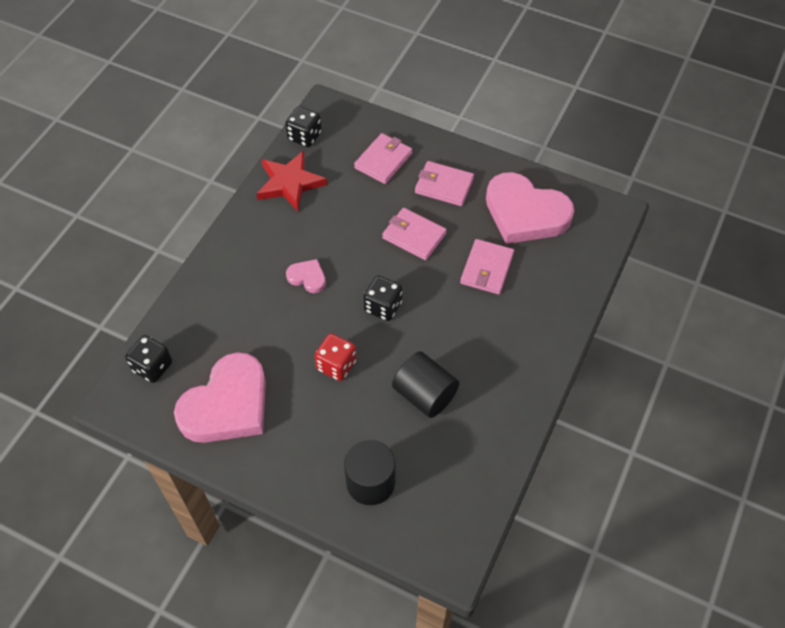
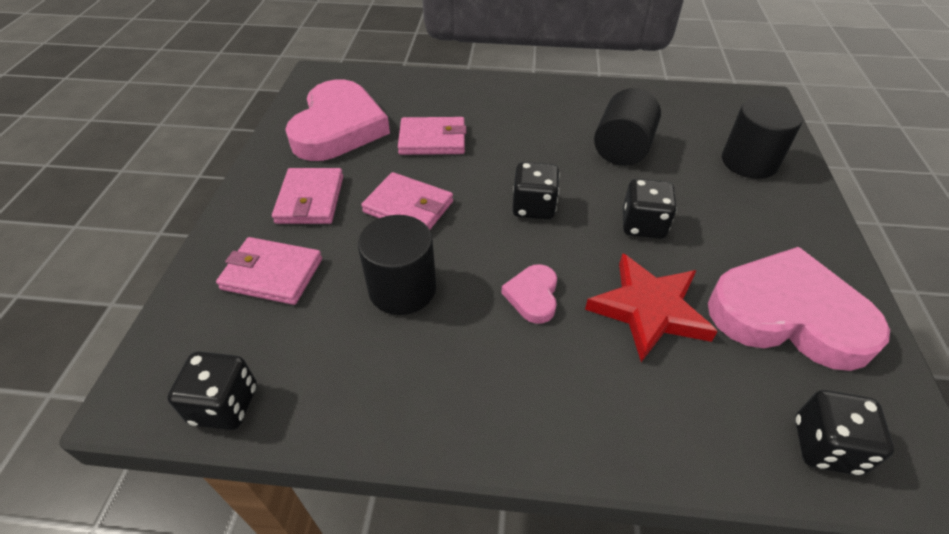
camera: 110 degrees left, 10 degrees down
(290, 183) = (351, 387): red star -> red star (649, 310)
(336, 365) = (643, 225): red dice -> black dice
(343, 217) = (402, 289): none -> black cylinder
(414, 236) = (408, 207): pink wallet -> pink wallet turned 75 degrees counterclockwise

